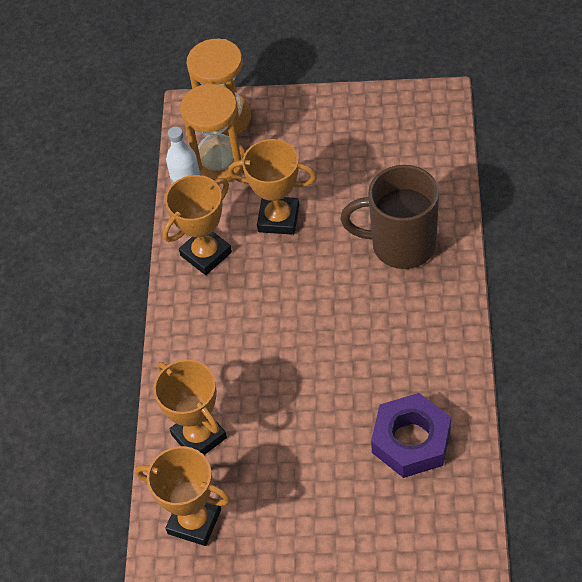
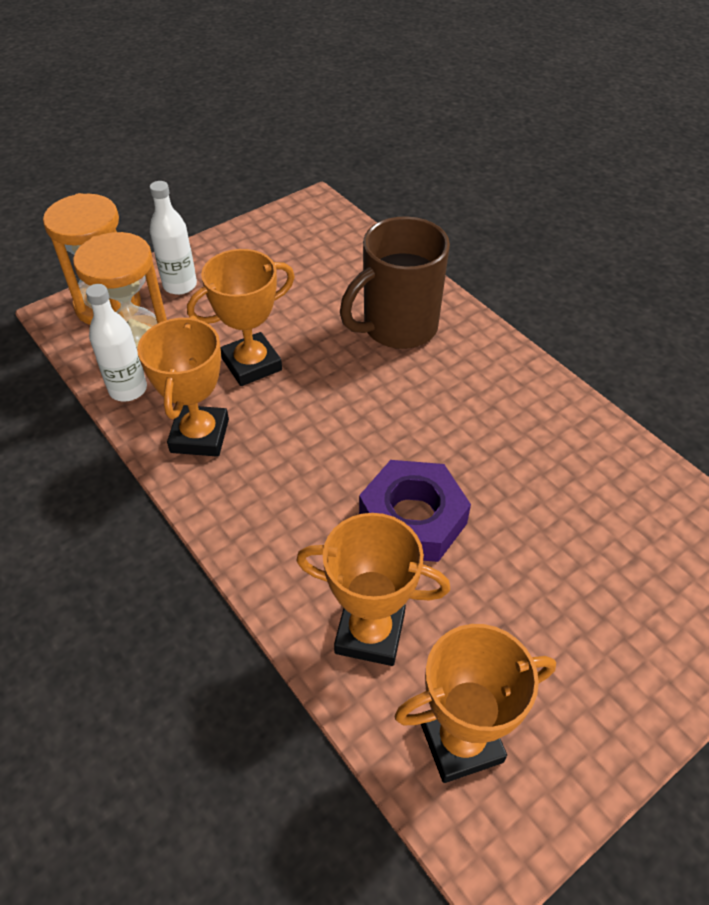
camera: 45 degrees left, 5 degrees down
(283, 125) = (180, 285): none -> white bottle
(411, 441) = (593, 491): purple nut -> purple nut (413, 519)

